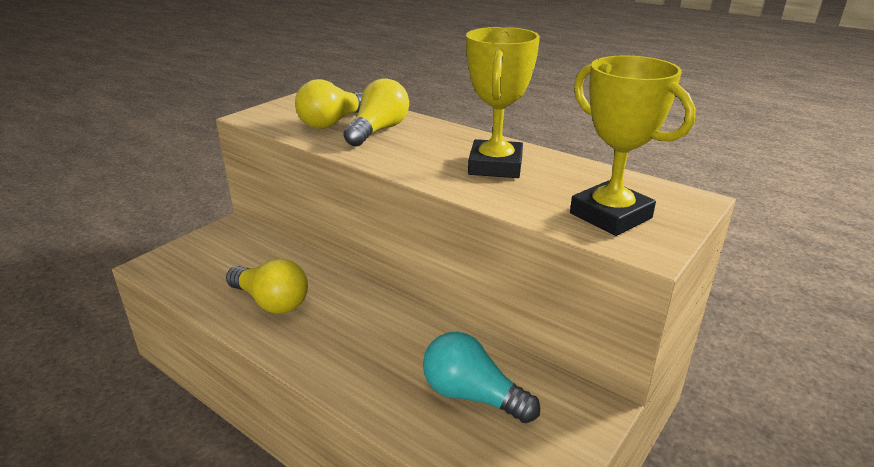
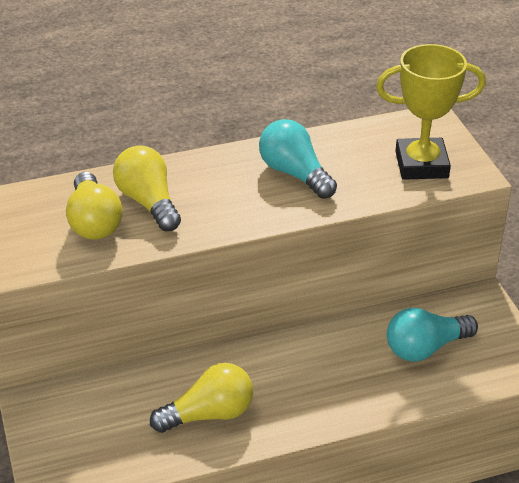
camera: 55 degrees left, 10 degrees up
(495, 166) = (295, 174): yellow trophy -> turquoise light bulb

